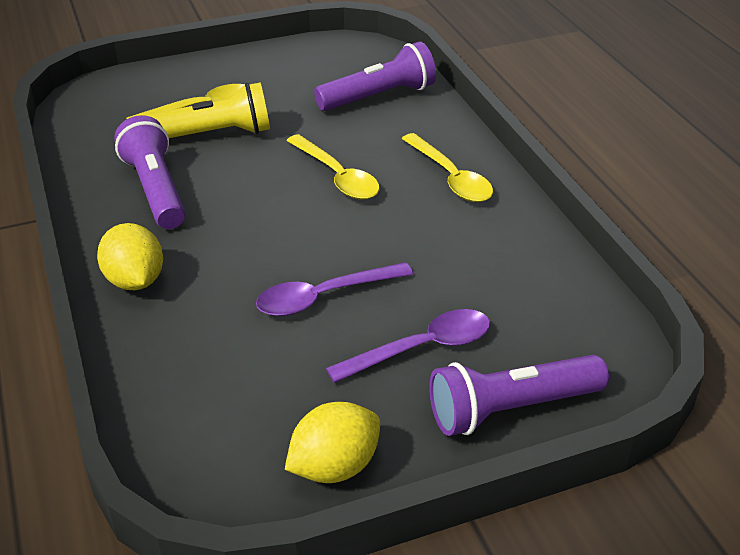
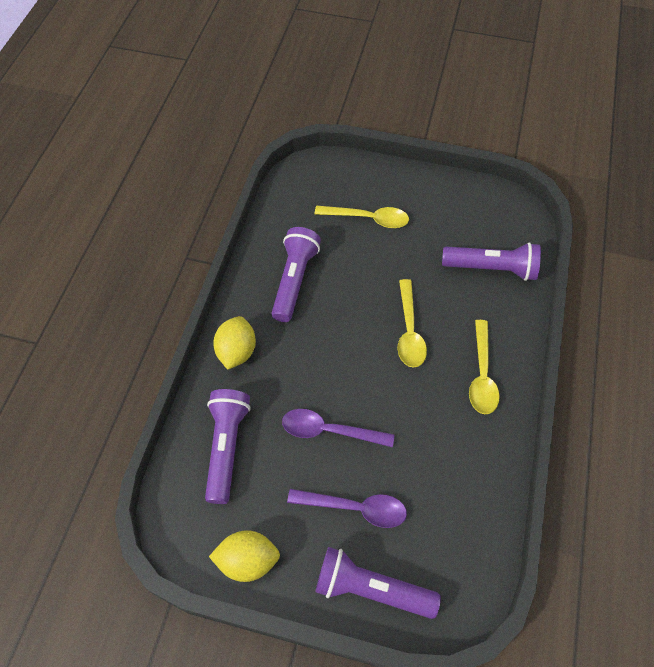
camera: 35 degrees right, 20 degrees up
(203, 373) = (226, 447): none -> purple flashlight
(212, 135) = (359, 248): yellow flashlight -> none

